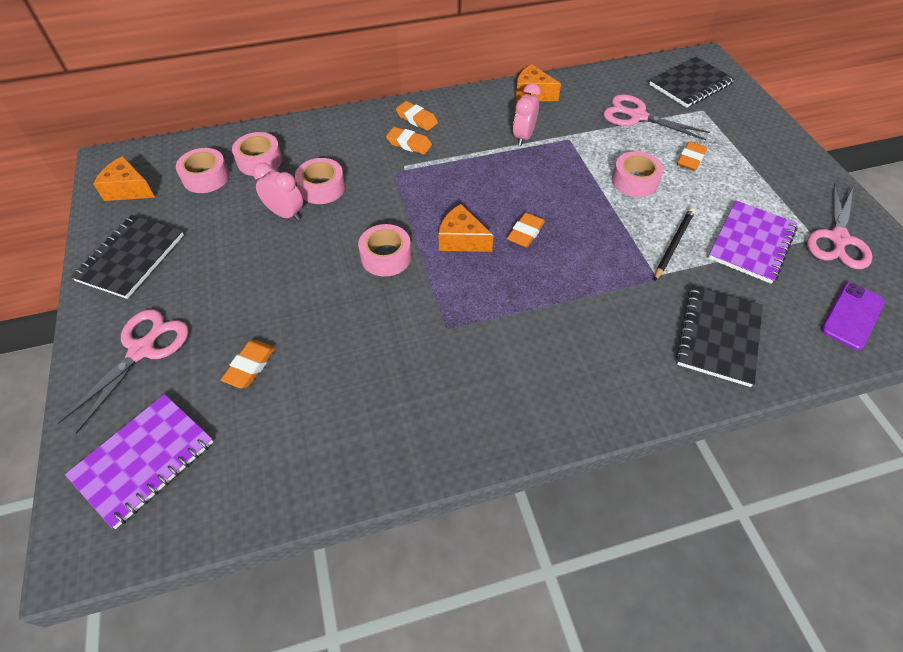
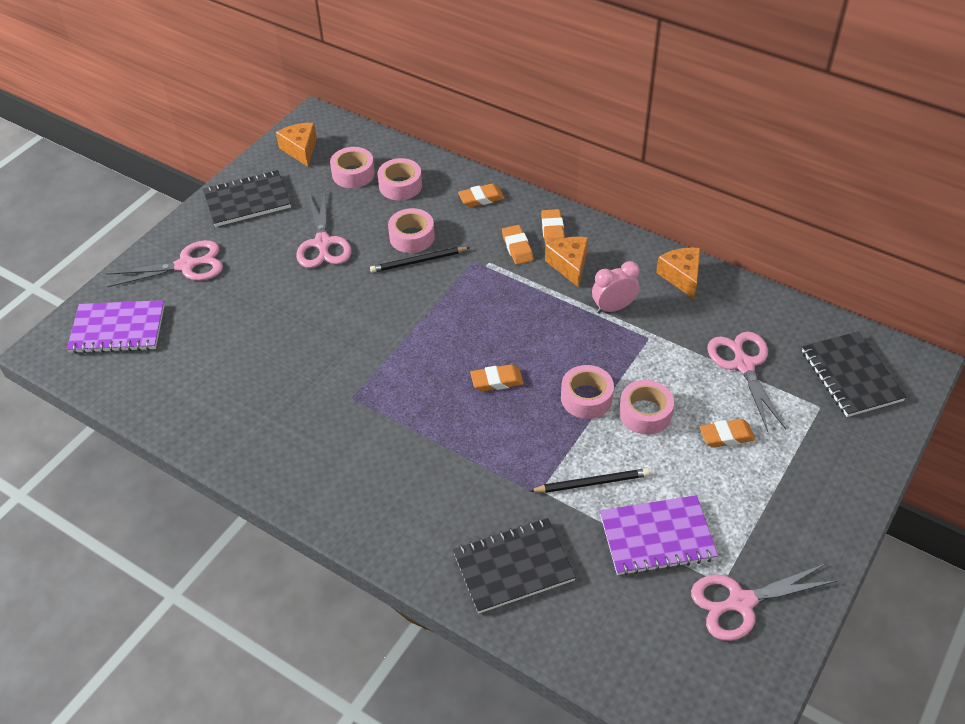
camera: 50 degrees right, 5 degrees down
(250, 366) = (222, 323): orange eraser -> orange eraser (481, 198)
(253, 241) = (322, 243): none -> pink scissors
(285, 214) = (365, 239): pink clock -> none
(352, 200) = (418, 261): none -> black pencil
(386, 257) = (383, 319): pink tape -> pink tape (586, 398)
(461, 239) = (447, 348): orange cheese -> orange cheese (569, 265)
(690, 84) = (851, 376): black notebook -> black notebook turned 60 degrees clockwise
(852, 316) = (641, 654): purple phone -> none

